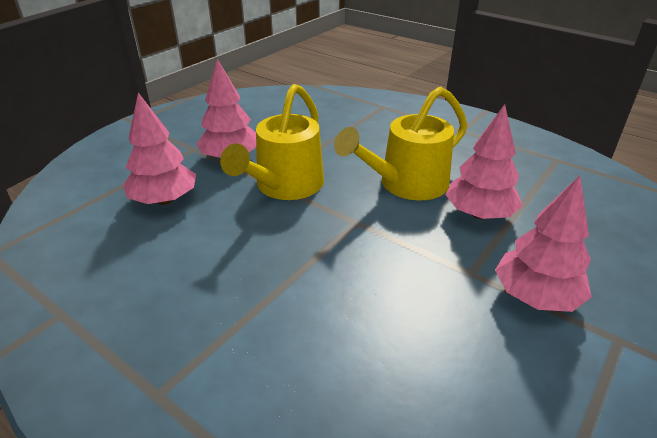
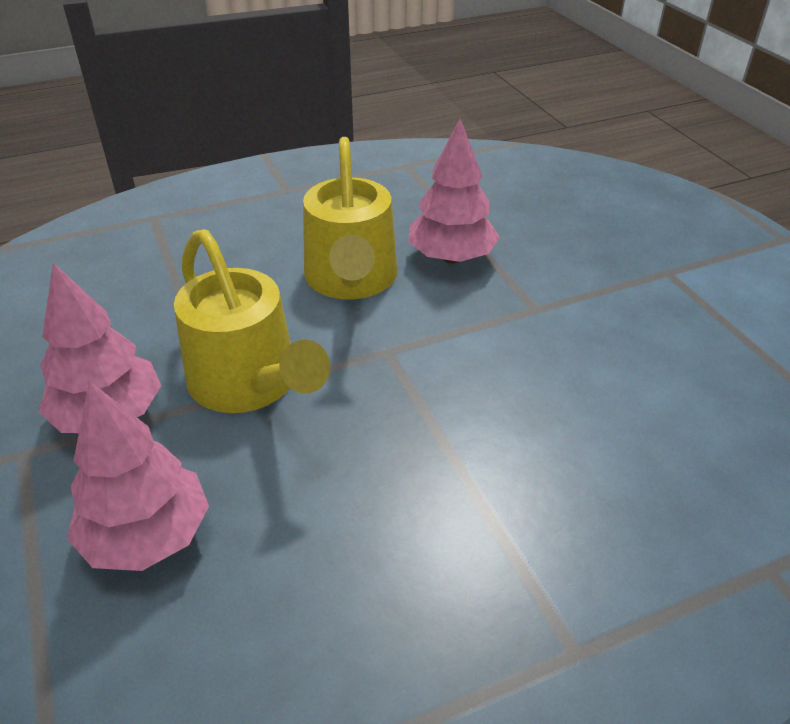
camera: 60 degrees left, 5 degrees up
(535, 296) = (594, 287): pink tree -> none

